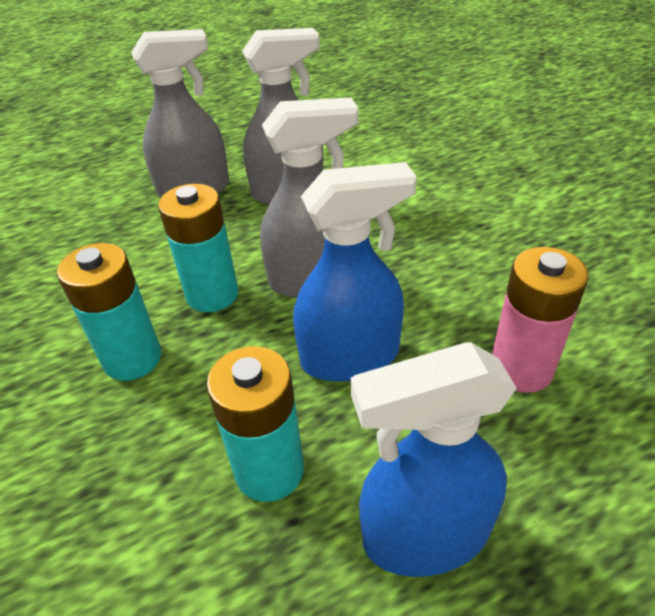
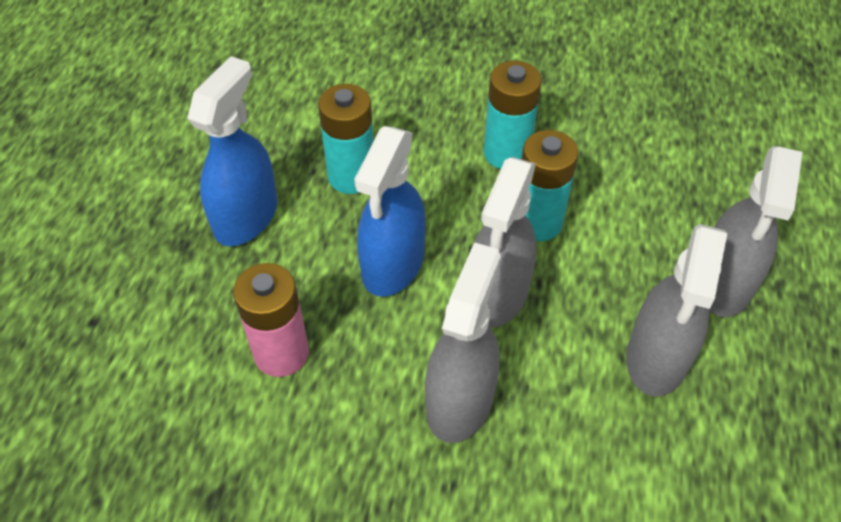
camera: 125 degrees right, 10 degrees up
(423, 250) = (460, 400): none -> grey spray bottle

